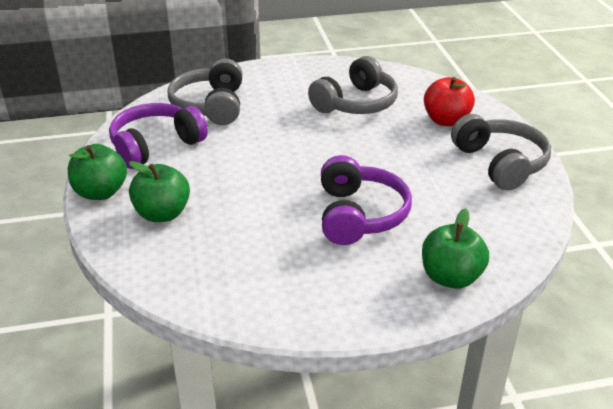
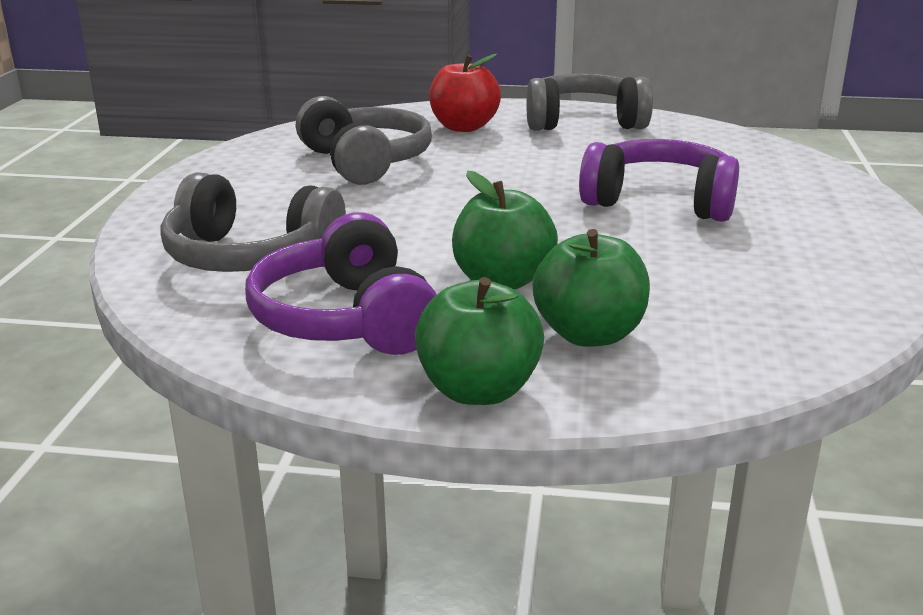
camera: 70 degrees left, 10 degrees down
(450, 277) = (806, 179): green apple -> green apple (502, 281)

